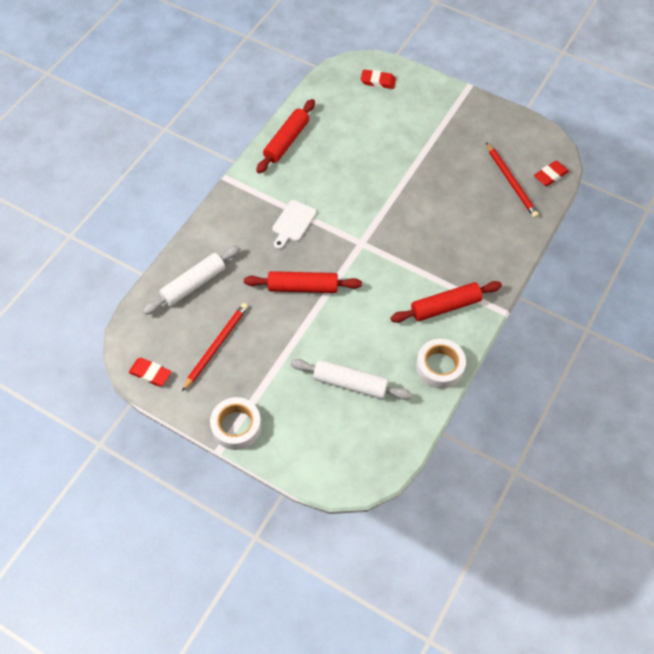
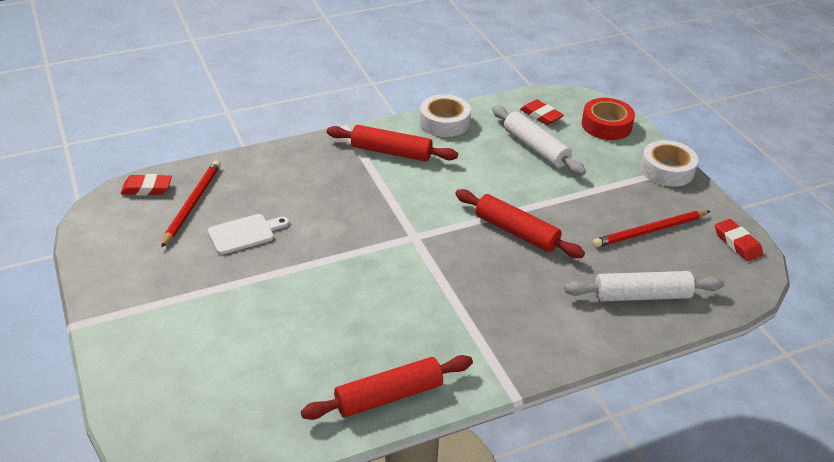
camera: 145 degrees left, 20 degrees down
(293, 223) = (472, 294): white cutting board -> white cutting board (244, 233)
(315, 455) = (606, 125): none -> red tape
(378, 81) = (173, 405): red eraser -> red eraser (541, 115)

